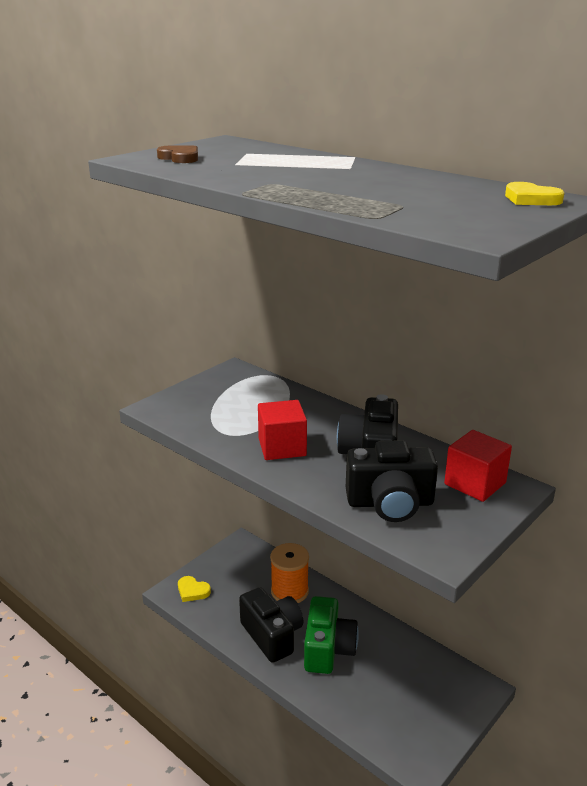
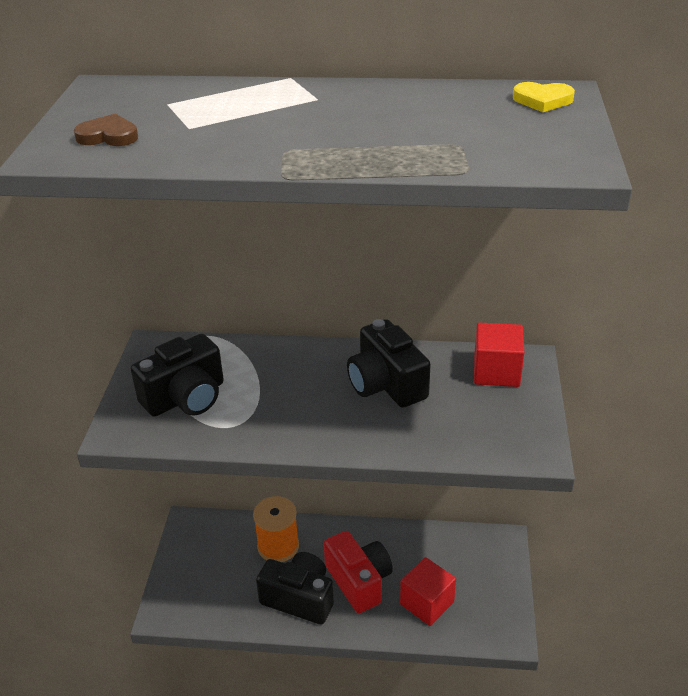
camera: 35 degrees left, 10 degrees up
(192, 591) = (182, 600): yellow heart -> none
(282, 447) = (300, 415): red cube -> red cube (427, 603)
(328, 649) = (359, 581): green camera -> red camera
(390, 503) = (452, 426): black camera -> black camera (186, 397)

